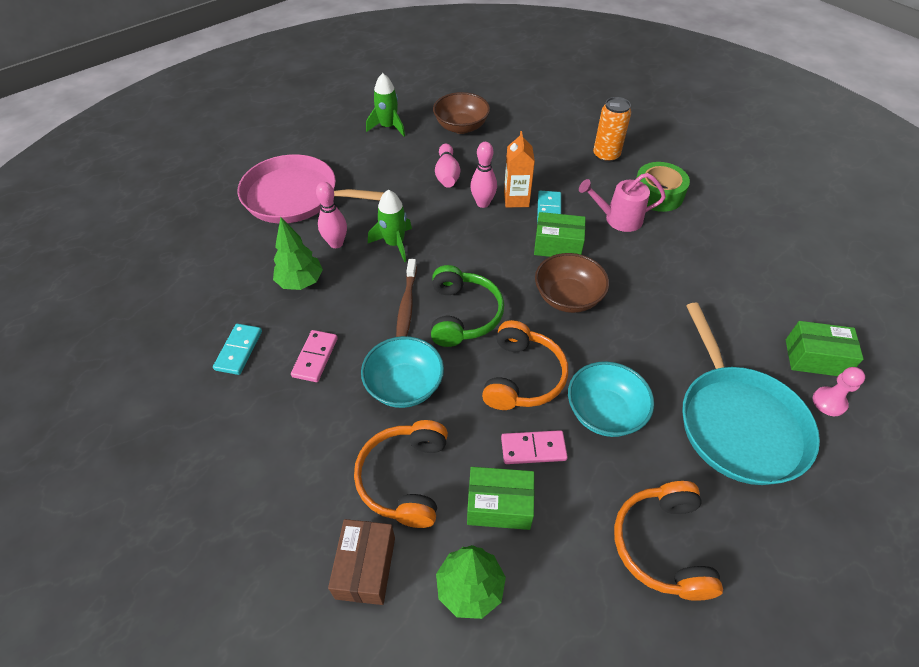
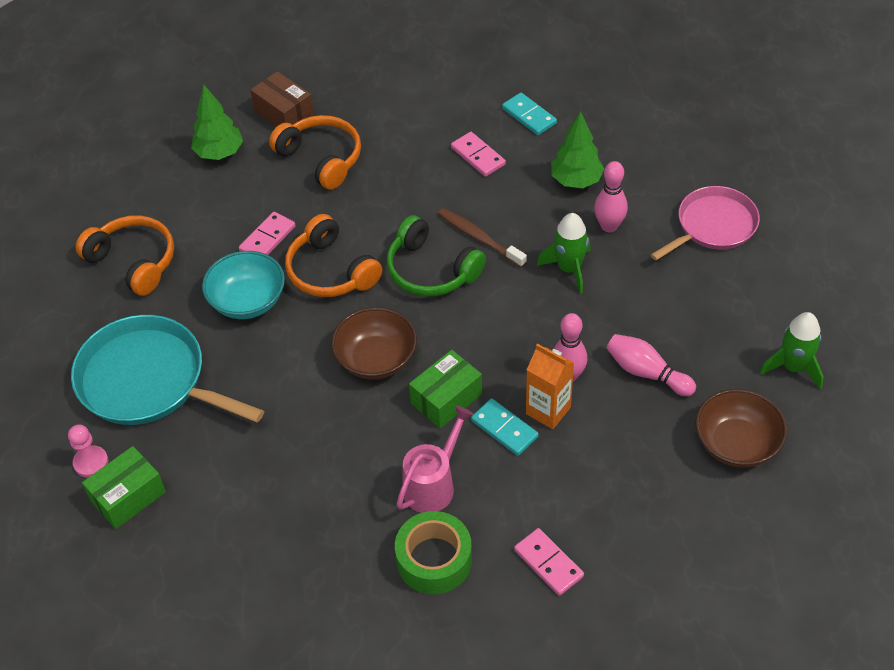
camera: 130 degrees right, 0 degrees up
(296, 196) = (713, 226): pink pan -> pink pan, size x0.66
(404, 386) = (397, 195): turquoise bowl -> none
(499, 505) = (250, 196): green box -> none
(606, 156) = (548, 563): orange can -> pink domino

